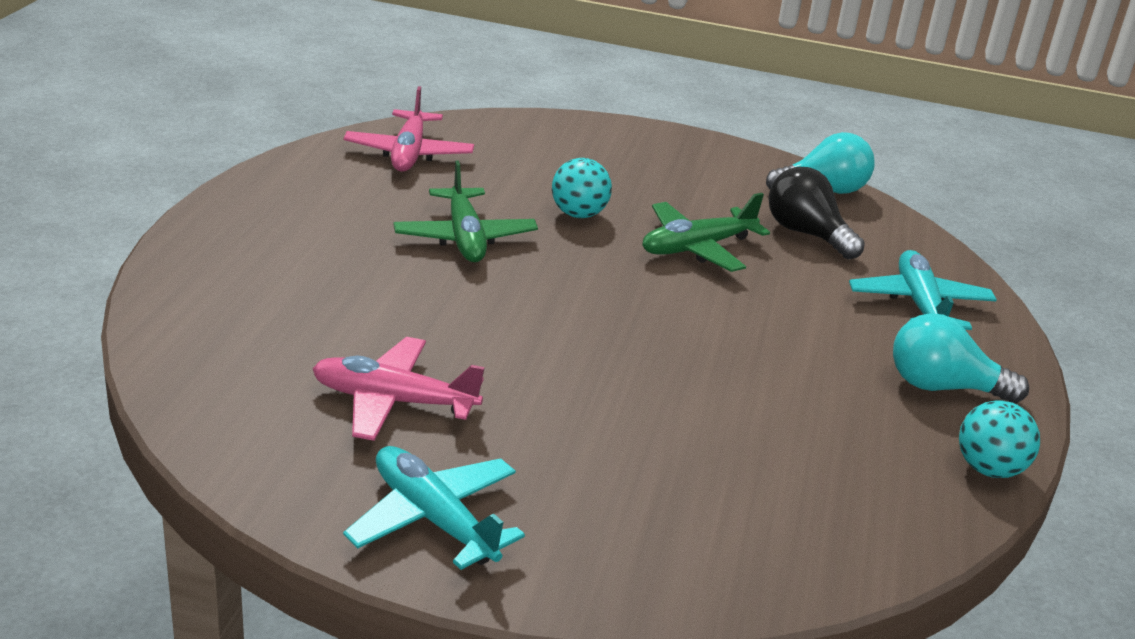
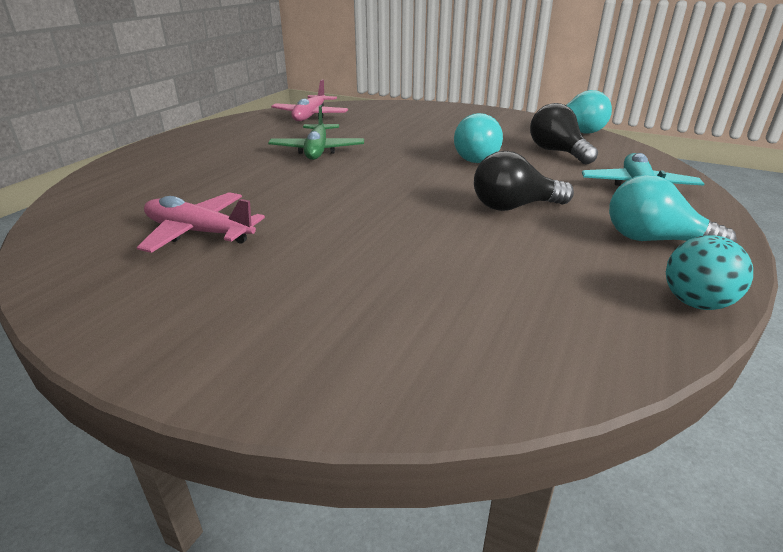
camera: 15 degrees right, 0 degrees up
(434, 519) = (163, 313): turquoise plane -> none
(578, 214) = (400, 141): turquoise ball -> none
(697, 248) = (474, 157): green plane -> turquoise light bulb
(773, 340) = (513, 207): none -> black light bulb

